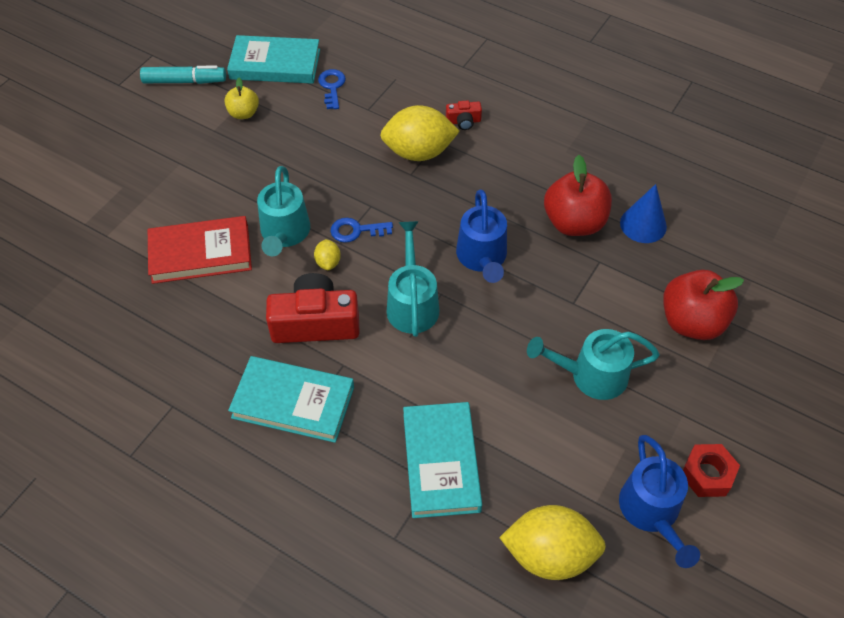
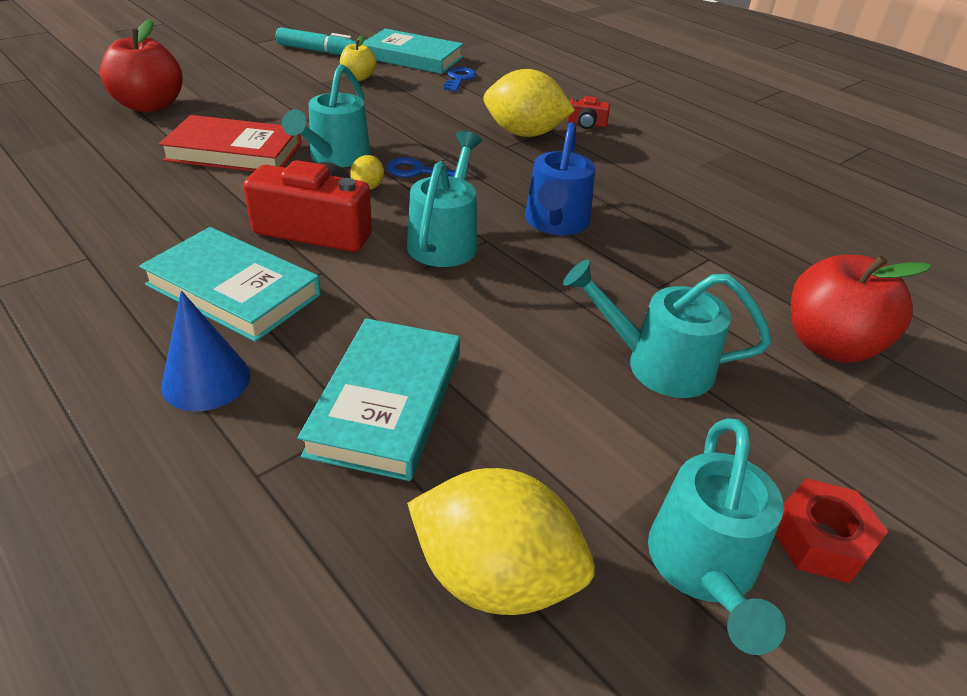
camera: 15 degrees right, 15 degrees down
(574, 223) = (687, 220): red apple -> red apple (150, 106)
(643, 224) = (779, 240): blue cone -> blue cone (206, 380)
(652, 513) = (704, 568): blue watering can -> turquoise watering can

